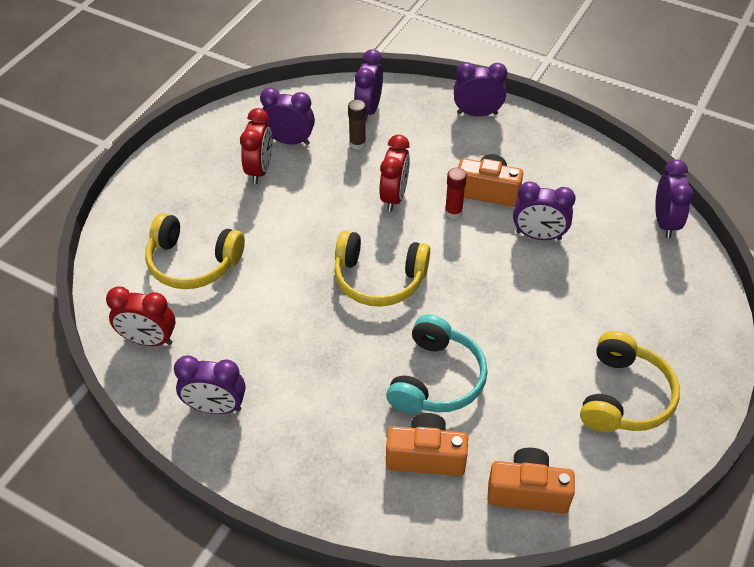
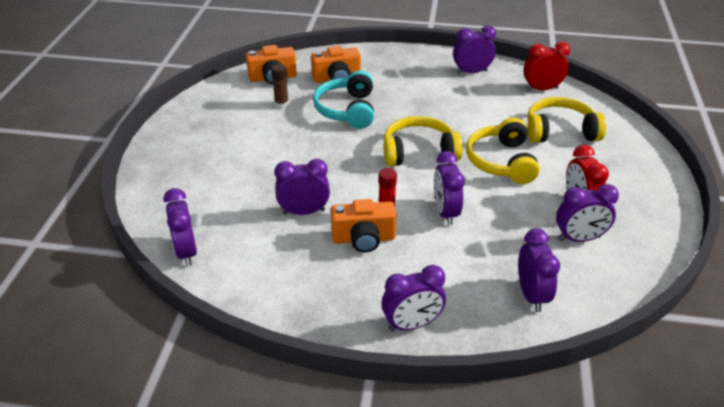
camera: 160 degrees right, 10 degrees down
(357, 144) = (514, 253): brown glue stick -> brown glue stick (281, 104)
(394, 197) = (445, 212): red clock -> purple clock
(624, 396) = (218, 127): yellow headphones -> yellow headphones (501, 161)

